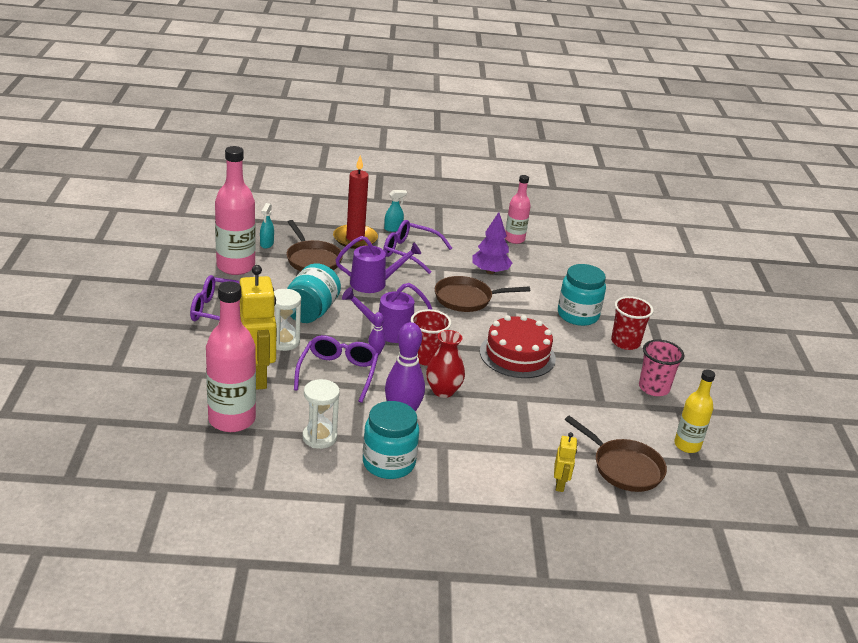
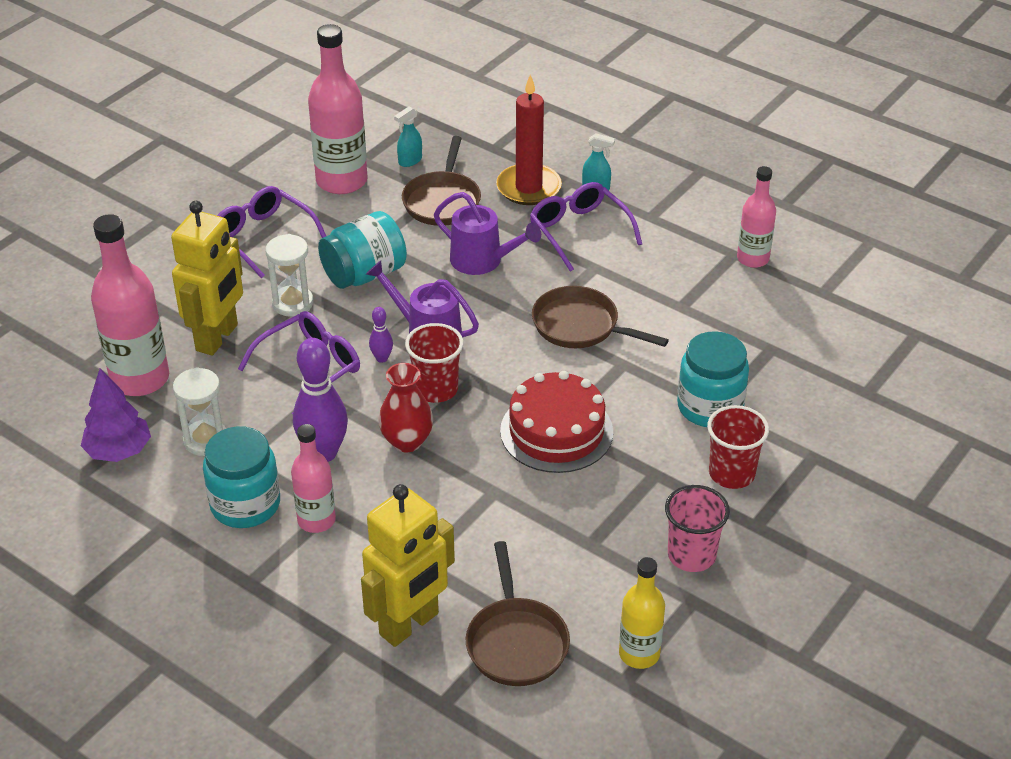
camera: 40 degrees right, 10 degrees up
(442, 453) = (316, 520): none -> pink bottle
(490, 271) = (659, 297): purple tree -> purple tree (119, 451)
(560, 485) = (409, 624): yellow robot -> yellow robot, size x2.12

